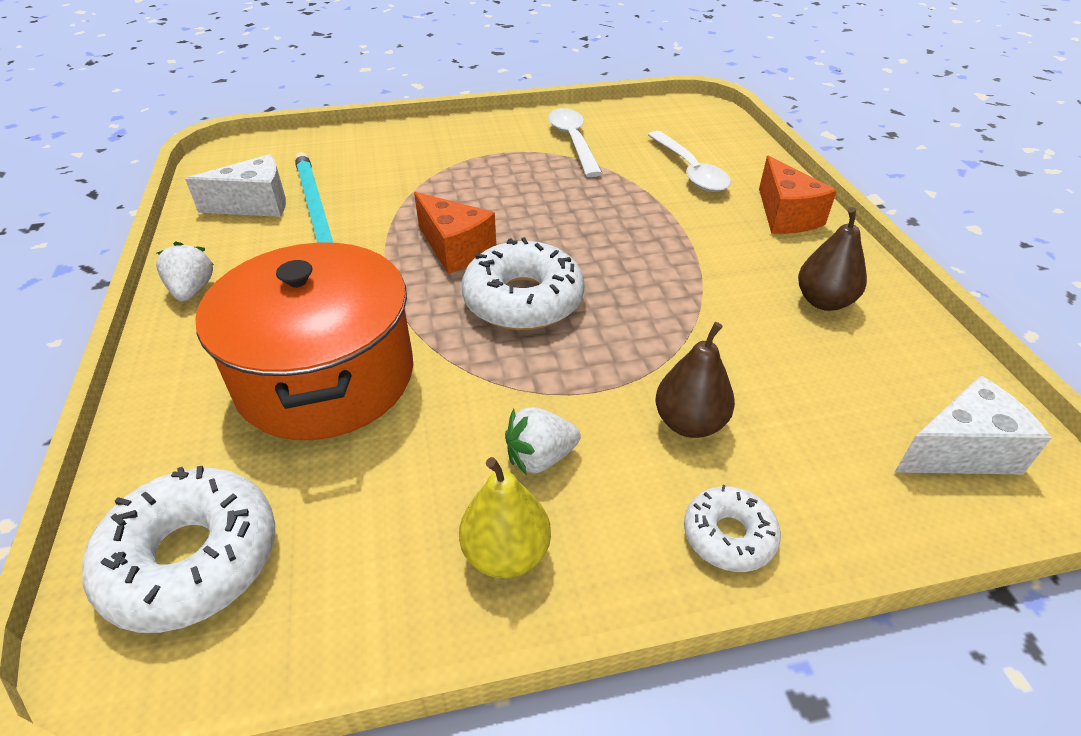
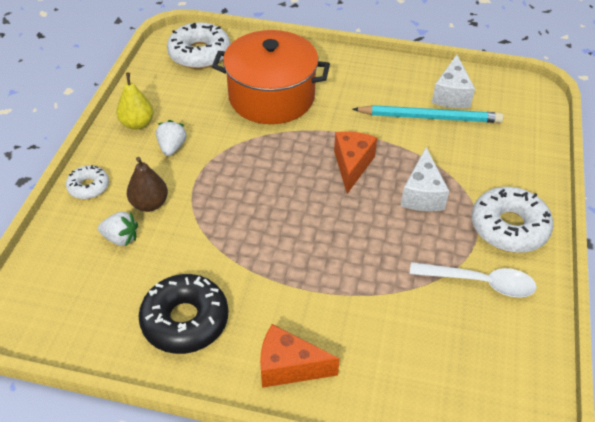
camera: 115 degrees right, 5 degrees up
(192, 290) = (369, 65): white strawberry -> white strawberry (121, 238)
(455, 249) = (352, 165): orange cheese -> orange cheese turned 120 degrees clockwise
(523, 300) = (283, 178): white donut -> white donut (509, 227)
(690, 171) = (391, 341): white spoon -> none
(823, 301) = (185, 320): brown pear -> black donut
(960, 451) = (48, 299): white cheese -> white cheese (422, 194)

